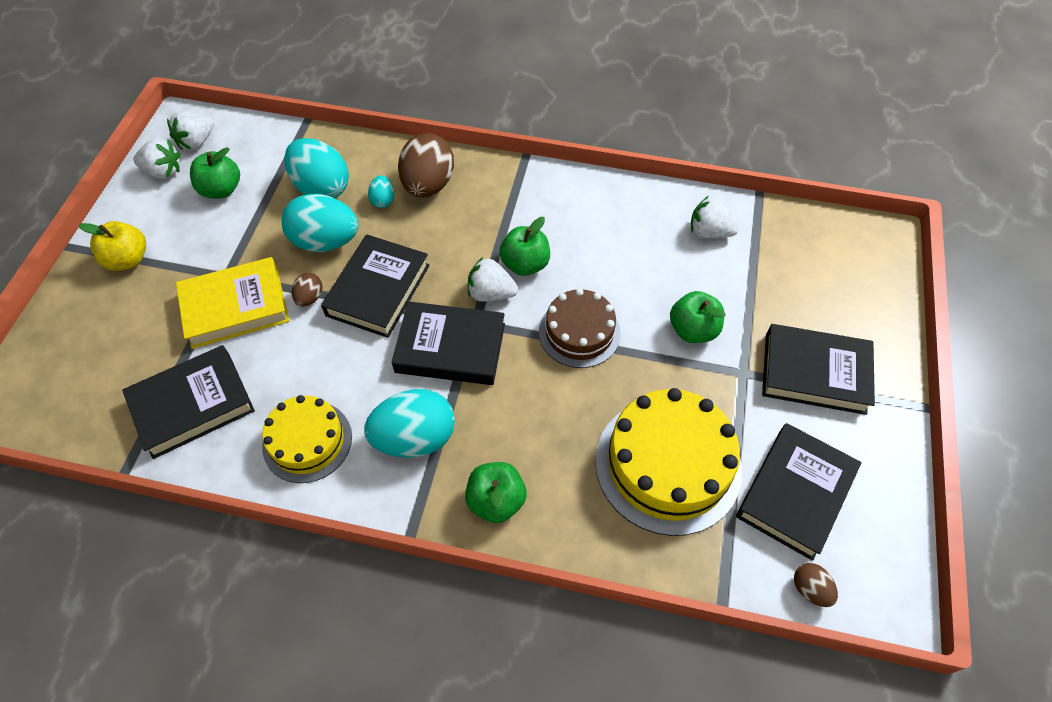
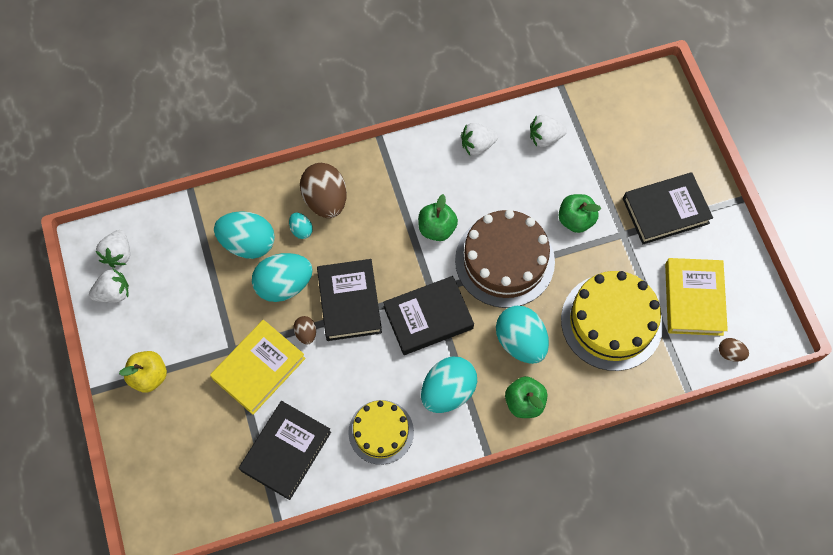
camera: 30 degrees left, 10 degrees up
(221, 190) = (172, 284): green apple -> none
(491, 293) = (428, 263): white strawberry -> white strawberry (477, 145)
(539, 428) = (520, 342): none -> turquoise egg
(579, 332) = (504, 261): brown cake -> brown cake, size x1.62
(795, 493) = (693, 299): black book -> yellow book

